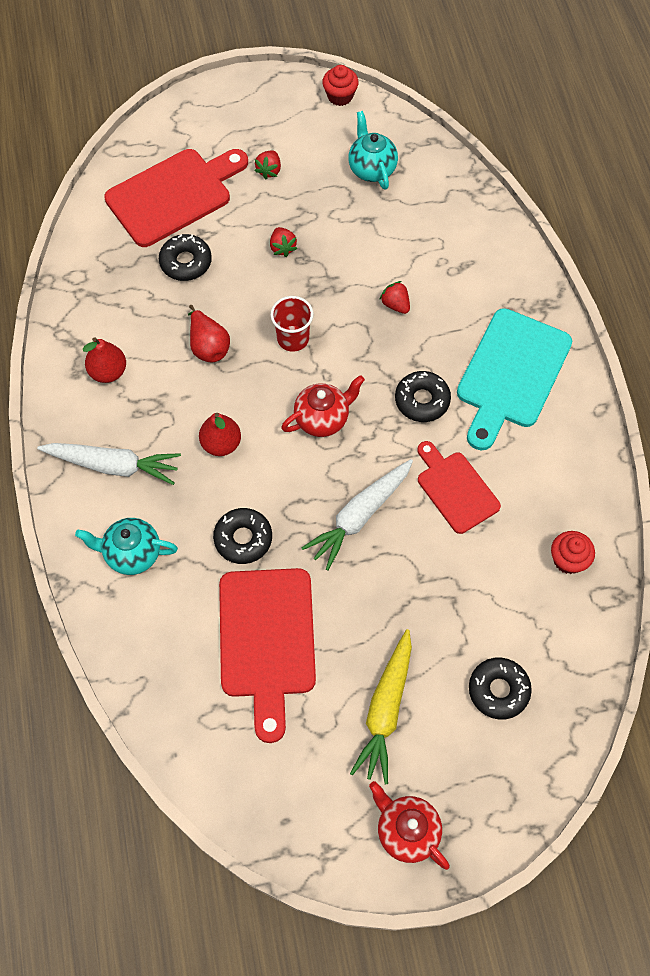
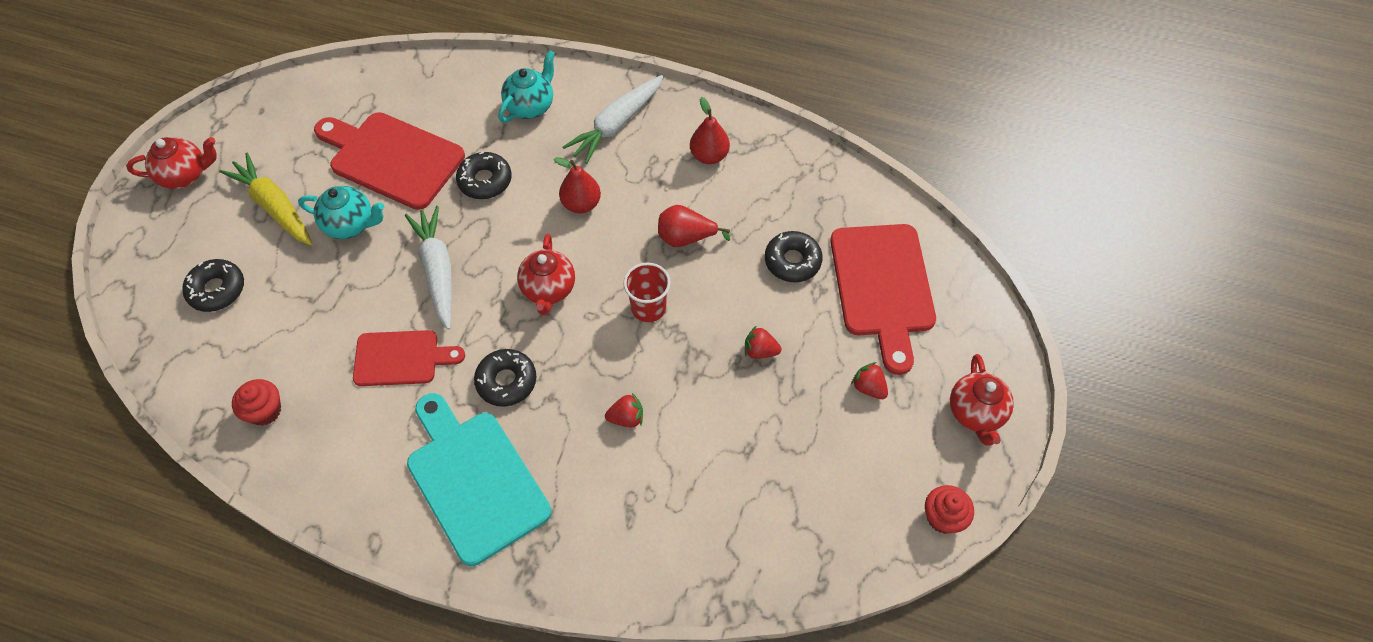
camera: 120 degrees right, 5 degrees down
(249, 104) = (975, 413): none -> red teapot
(371, 169) = (815, 492): turquoise teapot -> turquoise teapot (350, 225)

